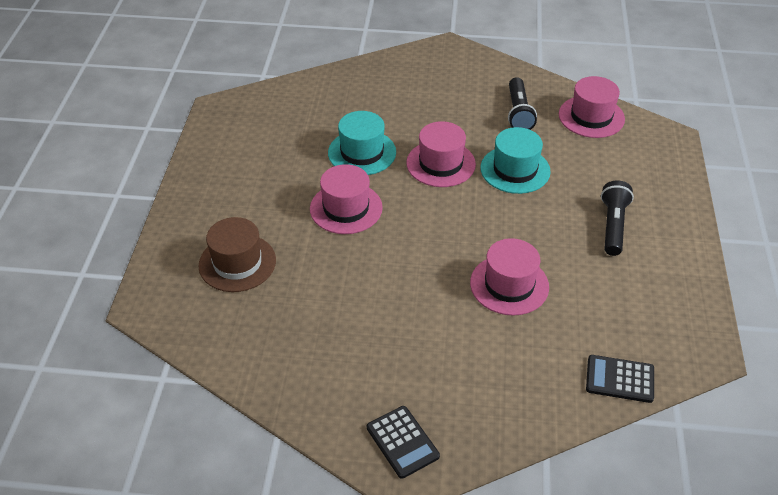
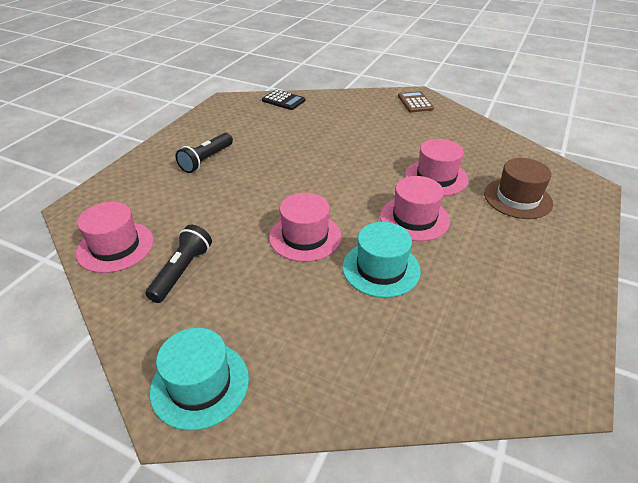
camera: 160 degrees left, 5 degrees down
(402, 442) = (415, 102): black calculator -> brown calculator
(509, 285) = (311, 145): pink hat -> pink hat (436, 177)
(515, 170) = (240, 215): turquoise hat -> turquoise hat (200, 384)

